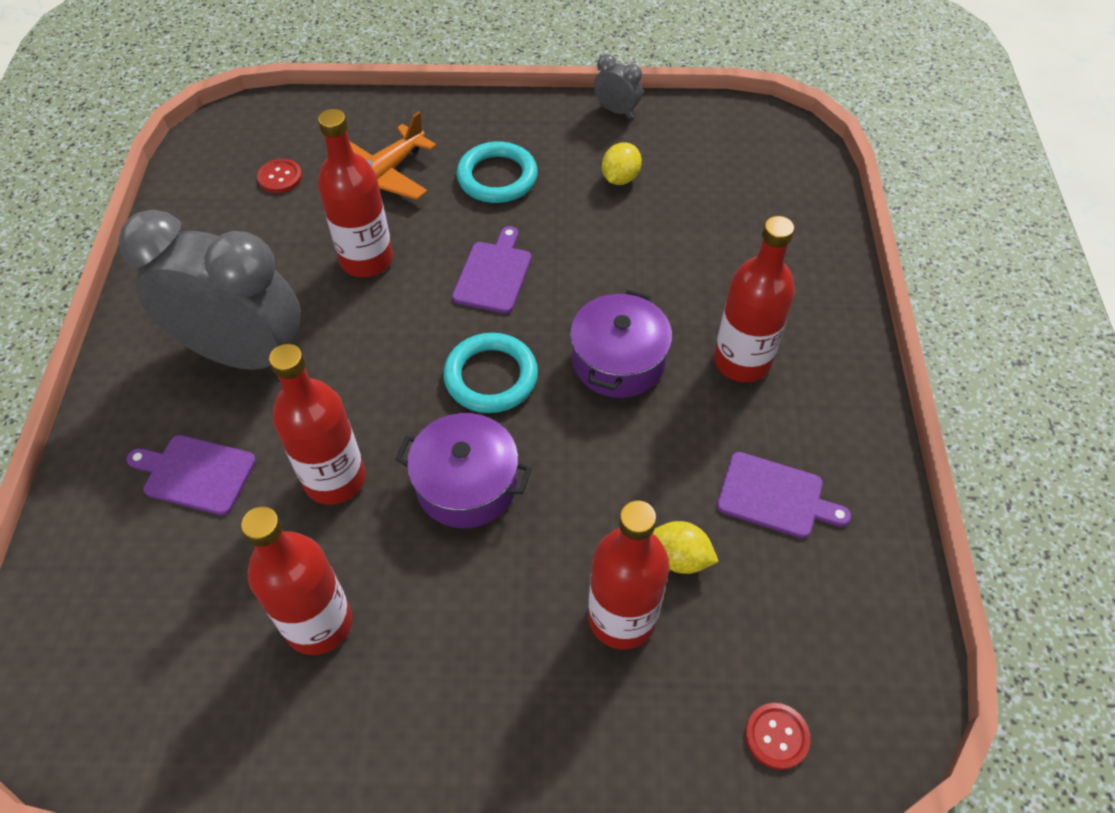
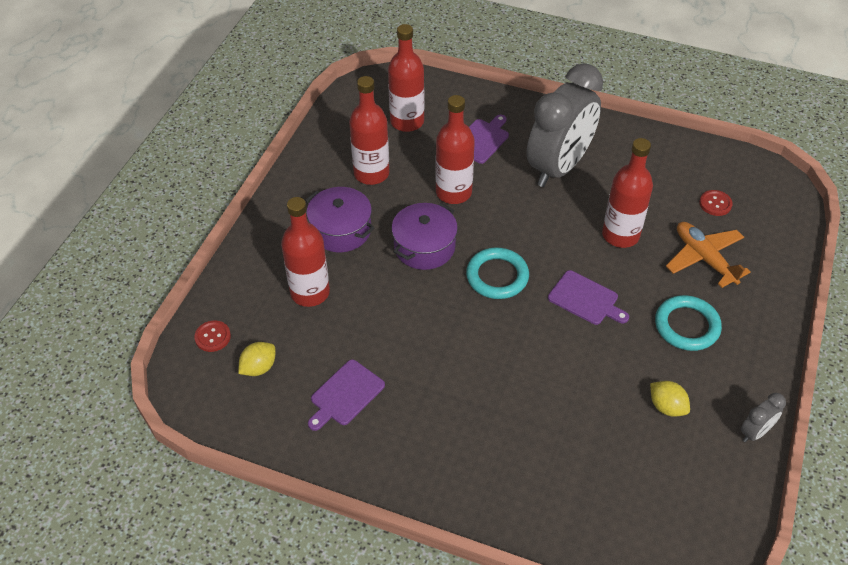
camera: 110 degrees right, 5 degrees down
(618, 361) = (484, 347): purple pot -> purple pot (341, 230)
(679, 558) = (330, 330): yellow lemon -> yellow lemon (259, 367)
(742, 361) = (455, 419): red bottle -> red bottle (407, 121)

